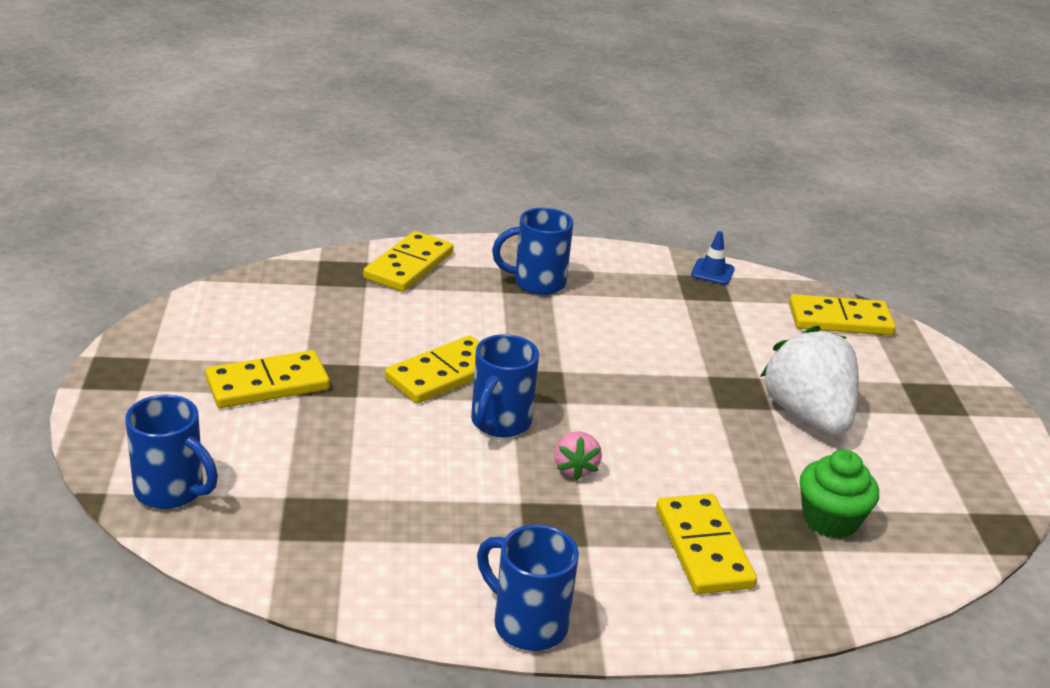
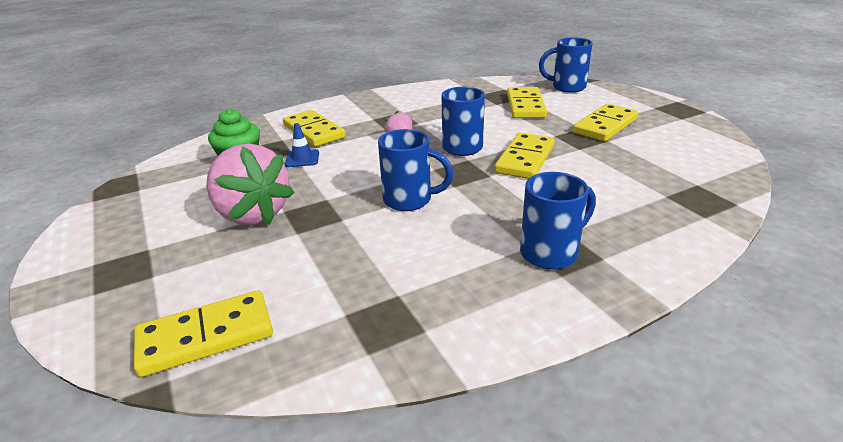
camera: 160 degrees right, 0 degrees up
(409, 266) = (670, 225): yellow domino -> yellow domino (525, 106)
(527, 624) = (381, 94): blue mug -> blue mug (410, 200)
(712, 272) = (383, 354): blue traffic cone -> blue traffic cone (302, 158)
(807, 415) = (252, 214): white strawberry -> pink strawberry

